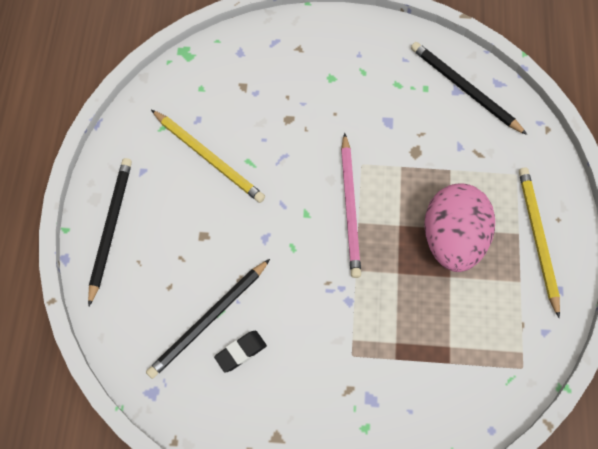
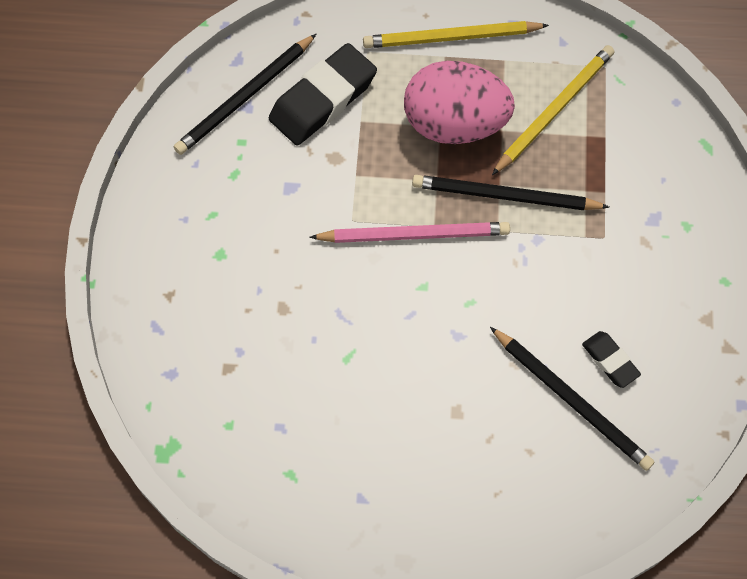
camera: 90 degrees left, 0 degrees up
(110, 228) = (449, 535): black pencil -> black pencil (505, 196)
(209, 158) = (341, 409): yellow pencil -> yellow pencil (554, 110)
(467, 142) = (323, 99): none -> black eraser

